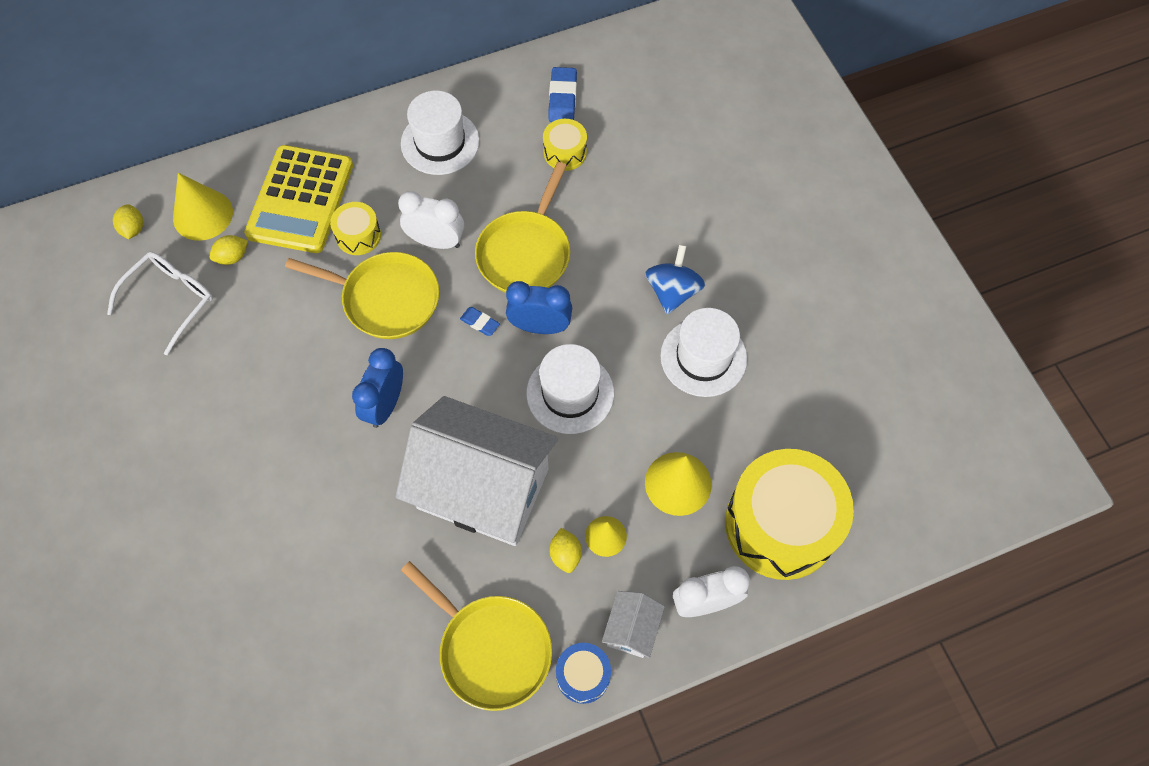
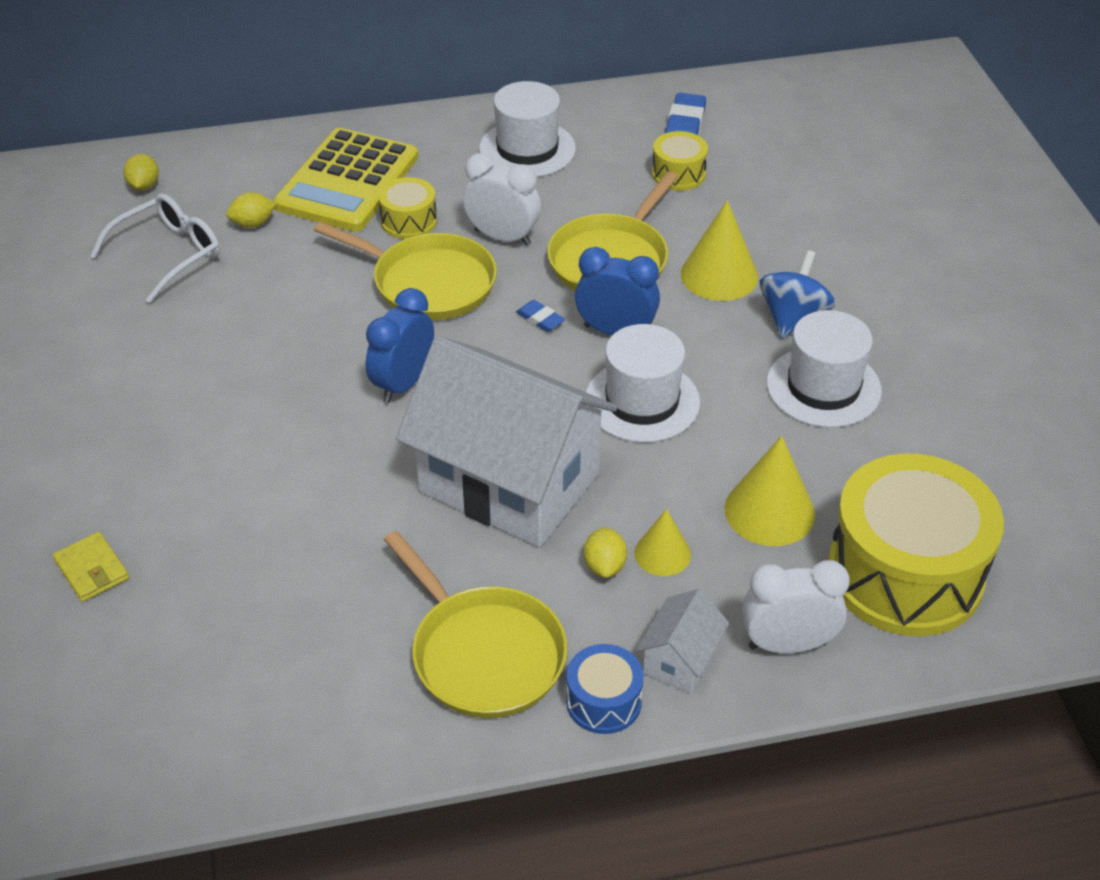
camera: 10 degrees right, 20 degrees down
(185, 624) = (92, 570): none -> yellow wallet
(203, 215) = (228, 182): yellow cone -> yellow cone (719, 275)

